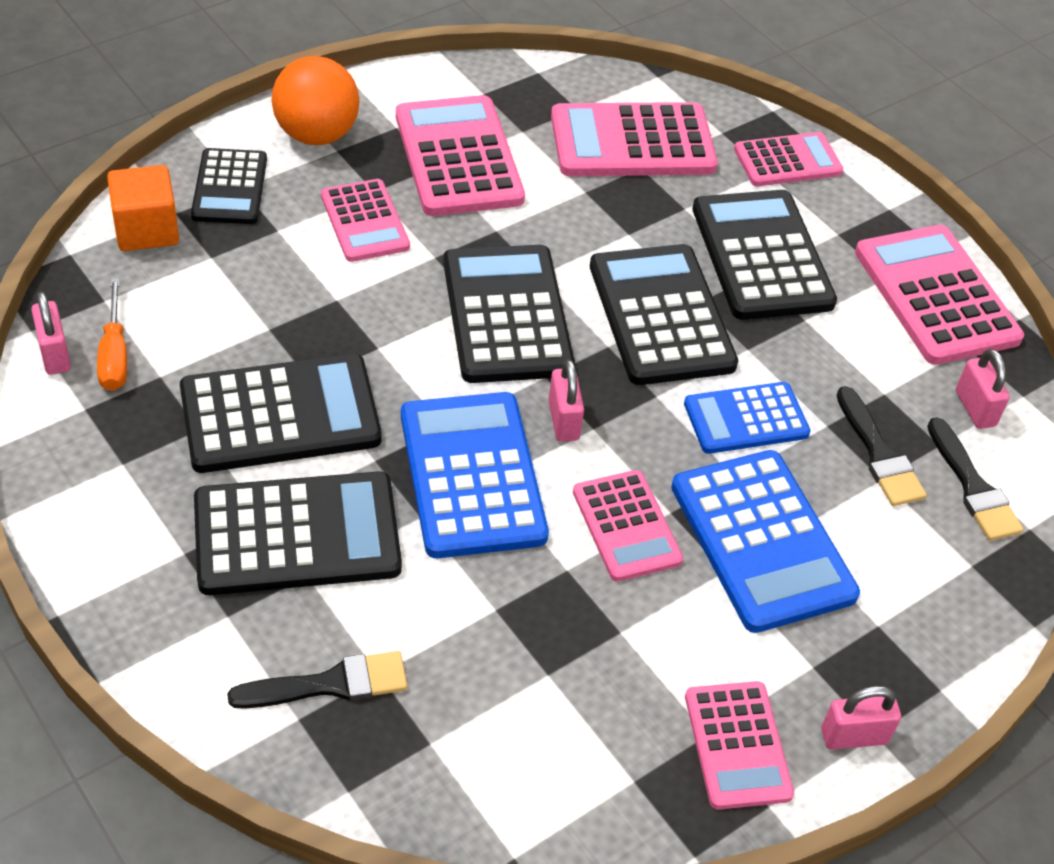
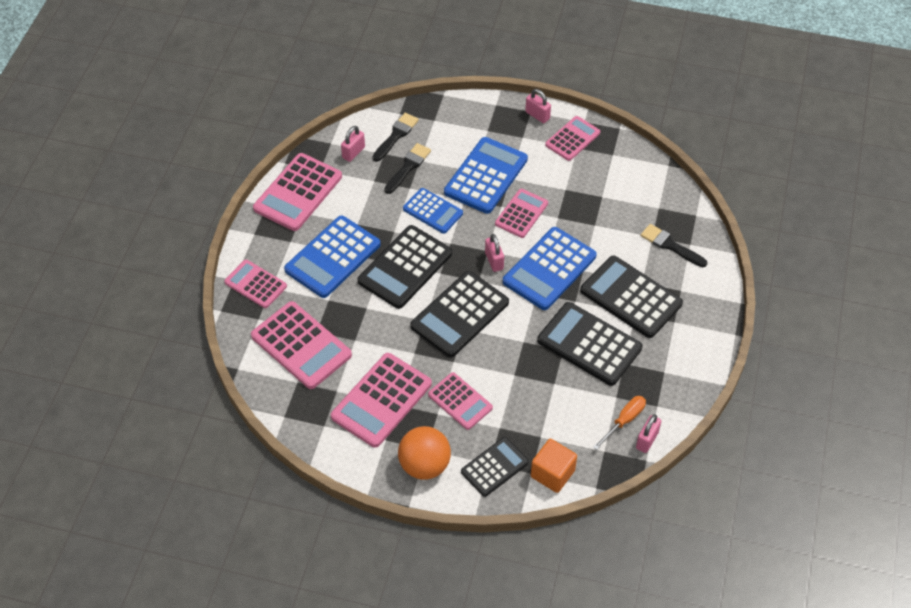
camera: 125 degrees left, 5 degrees up
(364, 221) = (460, 401): pink calculator -> pink calculator turned 105 degrees clockwise
(563, 420) = (494, 261): pink padlock -> pink padlock turned 60 degrees counterclockwise
(761, 256) = (333, 257): black calculator -> blue calculator

